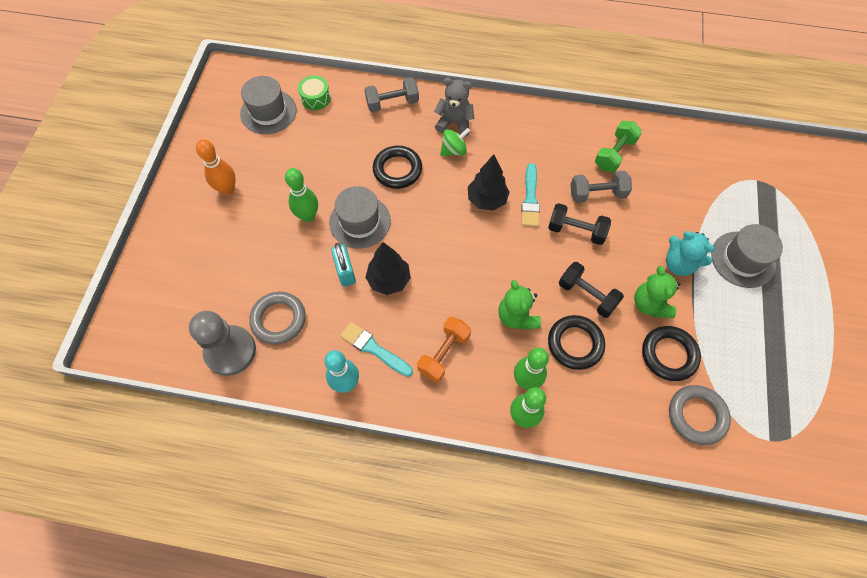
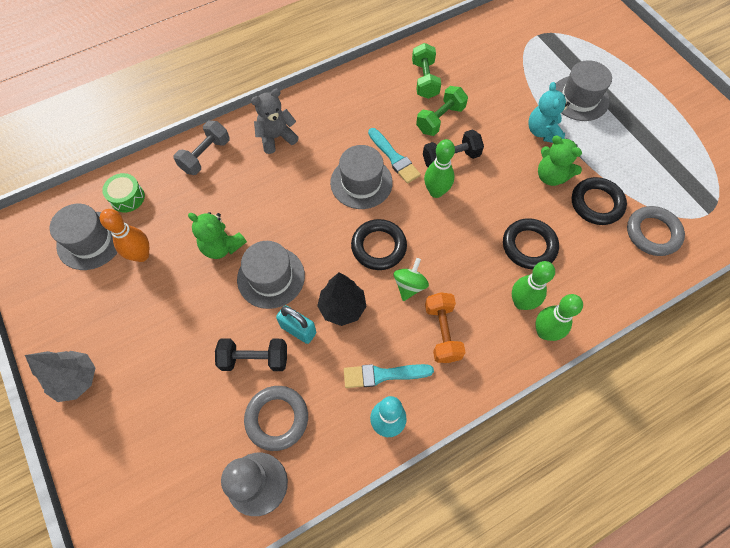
camera: 40 degrees left, 0 degrees up
(185, 198) = (77, 379): none -> grey tree
(227, 189) = (115, 340): orange bowling pin -> orange bowling pin (141, 255)
(308, 216) = (218, 307): green bowling pin -> green bowling pin (436, 192)
(397, 170) = (263, 209): black ring -> black ring (378, 247)
(454, 150) = (297, 160): green spinning top -> green spinning top (409, 286)
(487, 200) = (361, 182): black tree -> grey hat
(517, 316) = (469, 258): green teddy bear -> green teddy bear (222, 246)
(587, 295) = (503, 202): black dumbbell -> black dumbbell (254, 359)
(597, 194) = (440, 119): grey dumbbell -> green dumbbell
(679, 264) = (543, 132): turquoise teddy bear -> turquoise teddy bear turned 90 degrees clockwise

